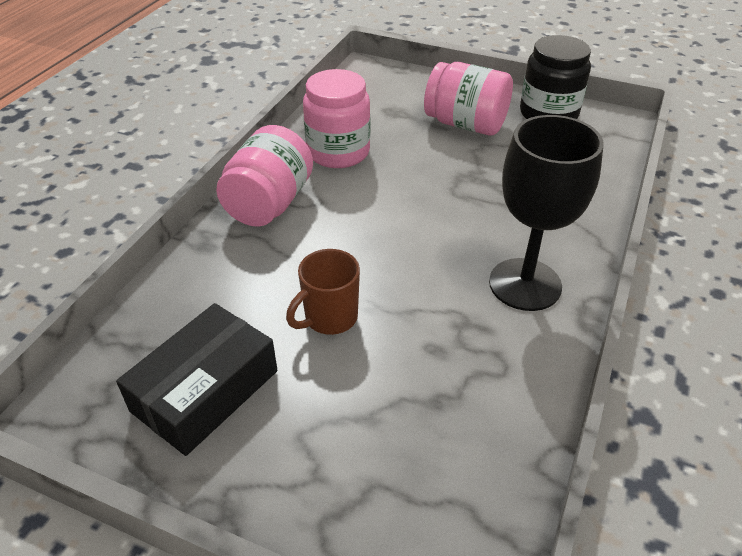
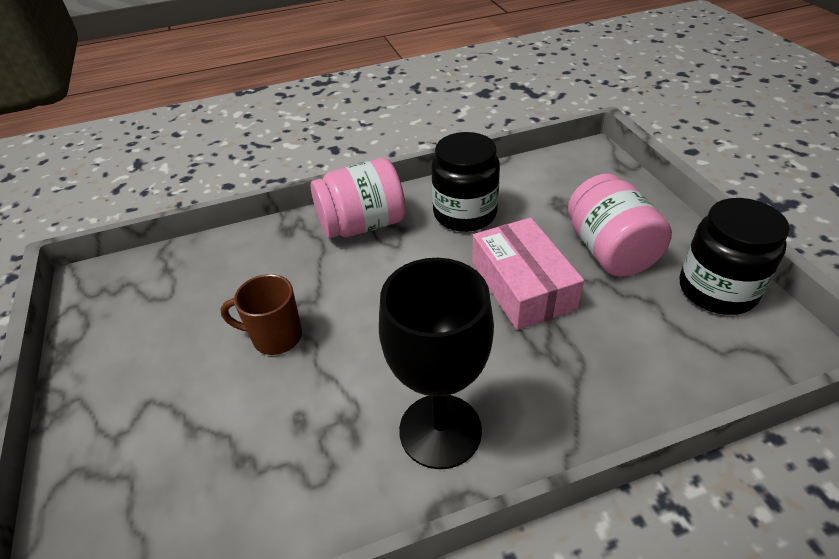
camera: 50 degrees right, 0 degrees up
(205, 391) = (153, 327): black box -> none
(338, 152) = (465, 214): pink jar -> black jar
(446, 174) = (522, 285): none -> pink box

